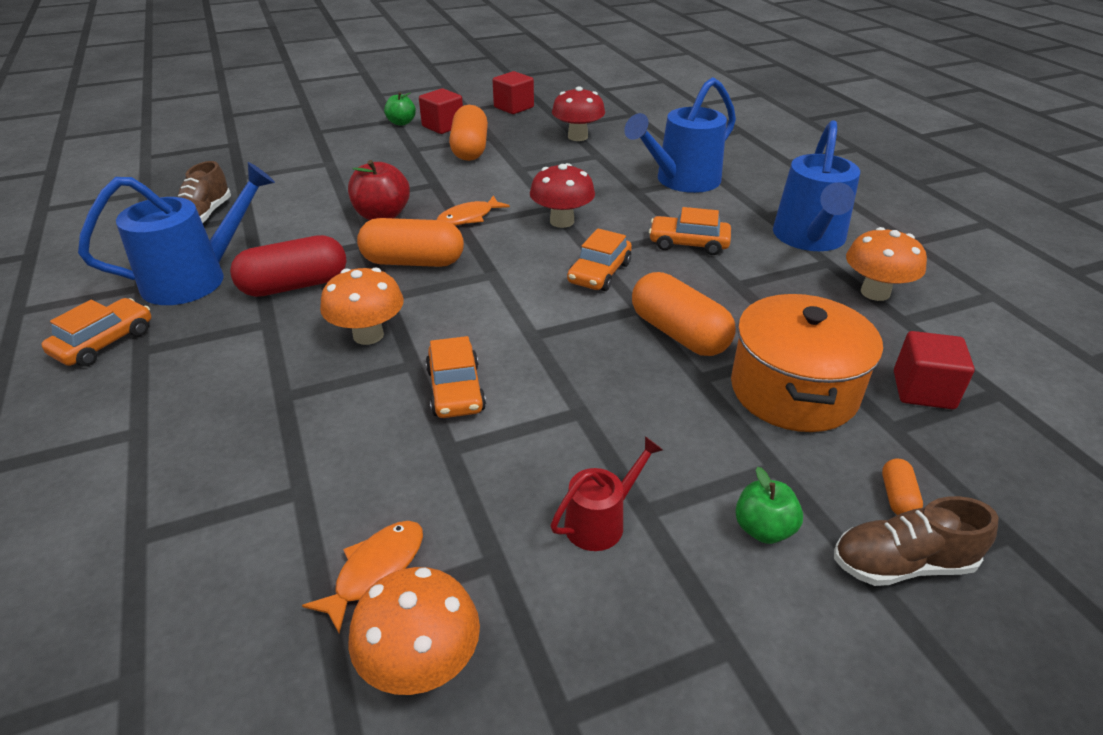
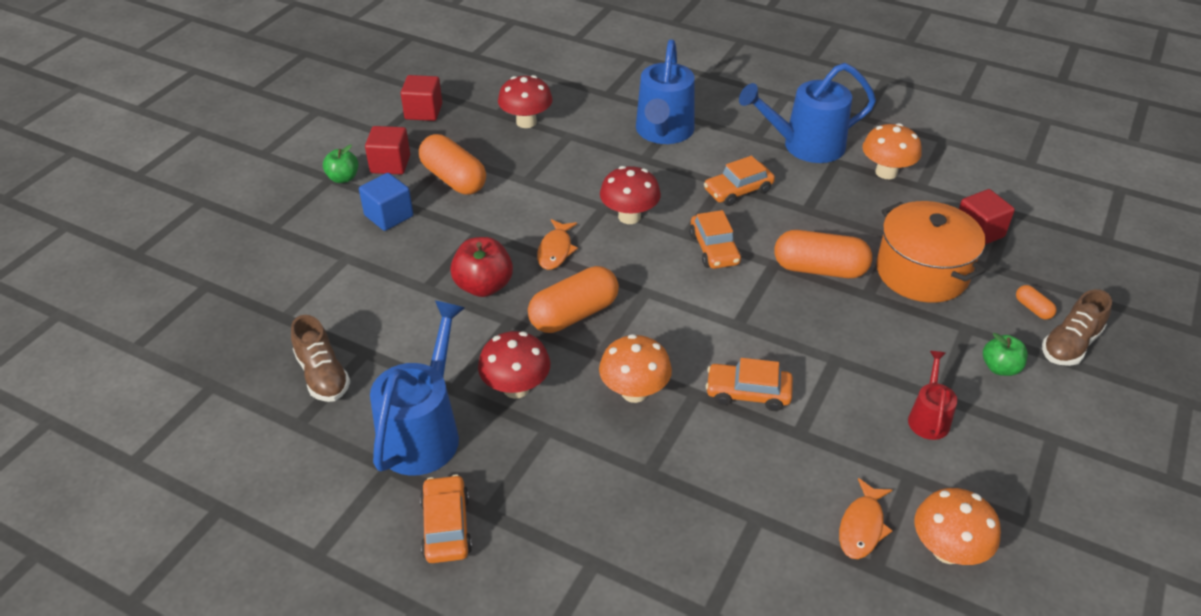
camera: 40 degrees left, 5 degrees up
(294, 285) = (516, 388): red capsule -> red mushroom
(375, 570) = (862, 526): orange fish -> orange fish turned 150 degrees counterclockwise
(393, 152) = (389, 216): none -> blue cube
(456, 390) = (748, 393): orange car -> orange car turned 150 degrees clockwise
(809, 239) = (805, 146): blue watering can -> blue watering can turned 105 degrees clockwise

